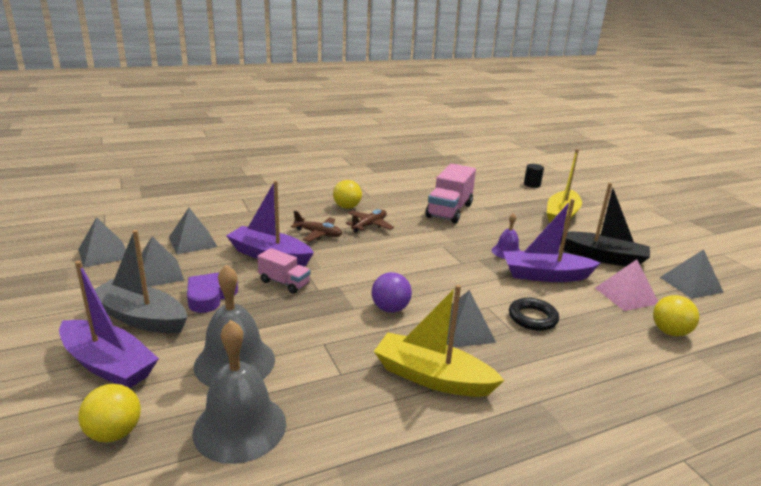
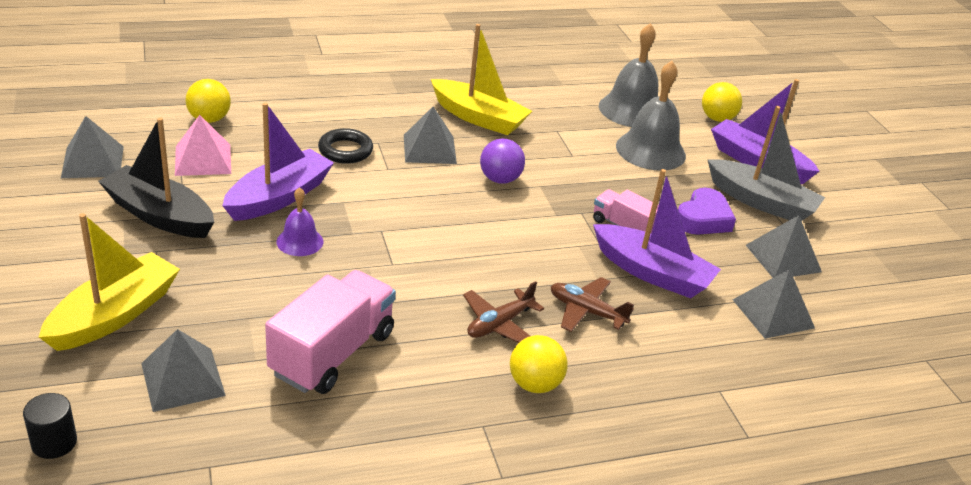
camera: 175 degrees left, 10 degrees up
(103, 253) = (879, 302): grey pyramid -> grey pyramid (182, 379)
(545, 275) = (279, 197): purple boat -> purple boat turned 60 degrees counterclockwise

